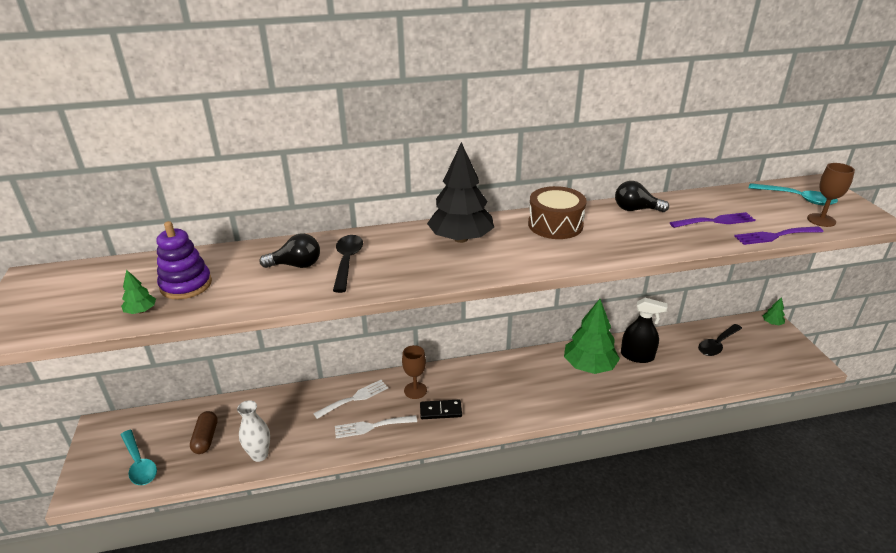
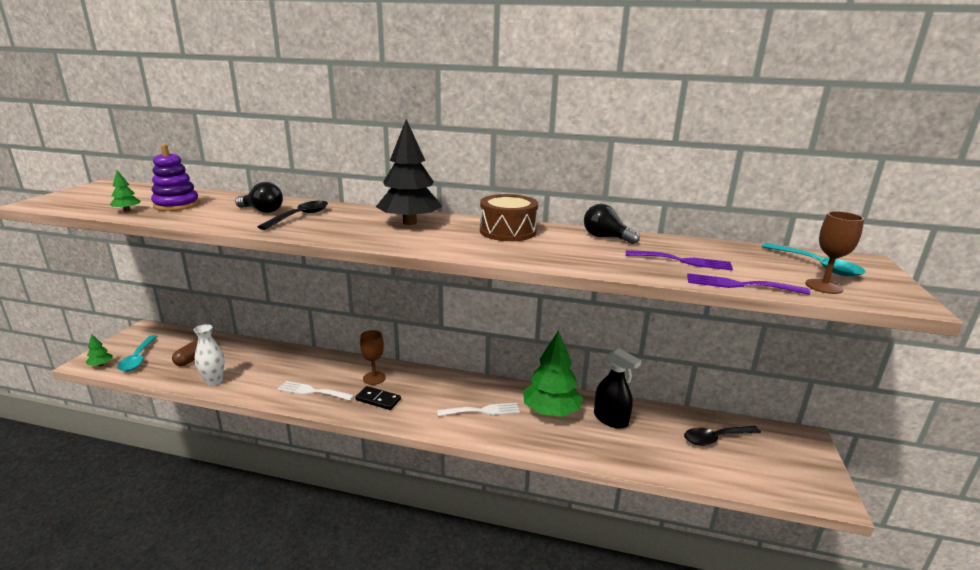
camera: 25 degrees right, 10 degrees down
(355, 398) = (322, 368): white fork -> white fork (483, 411)
(772, 323) = (808, 440): green tree -> green tree (101, 364)

